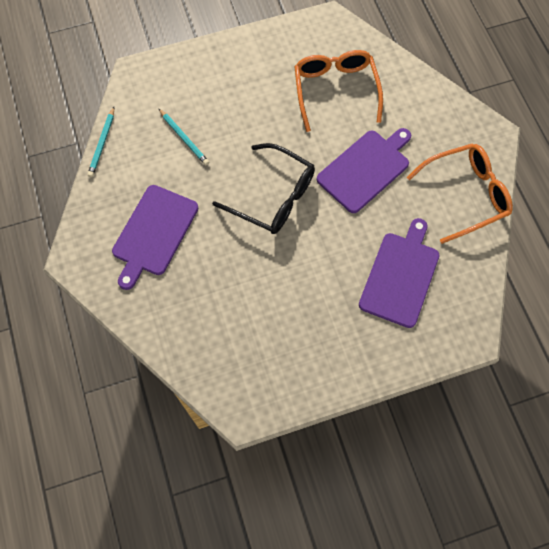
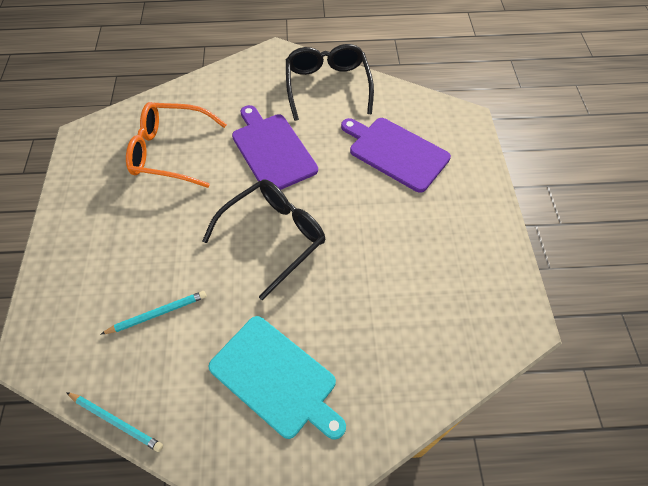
camera: 75 degrees left, 10 degrees down
(154, 233) = (276, 378): purple cutting board -> turquoise cutting board
(465, 195) = (327, 86): orange glasses -> black glasses

